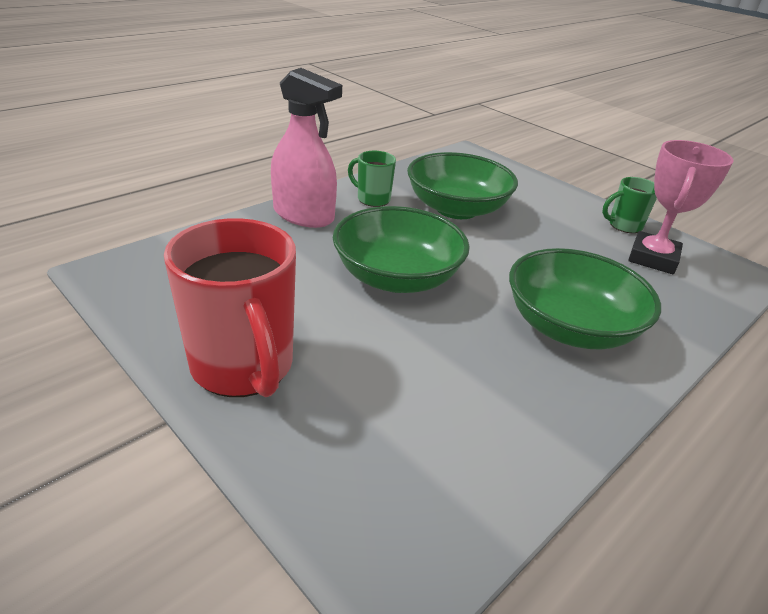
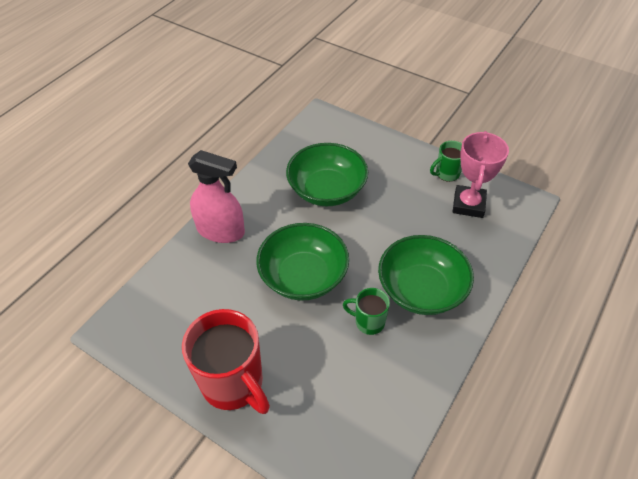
camera: 10 degrees left, 15 degrees up
(372, 199) = (264, 197): green mug -> green mug (368, 322)

